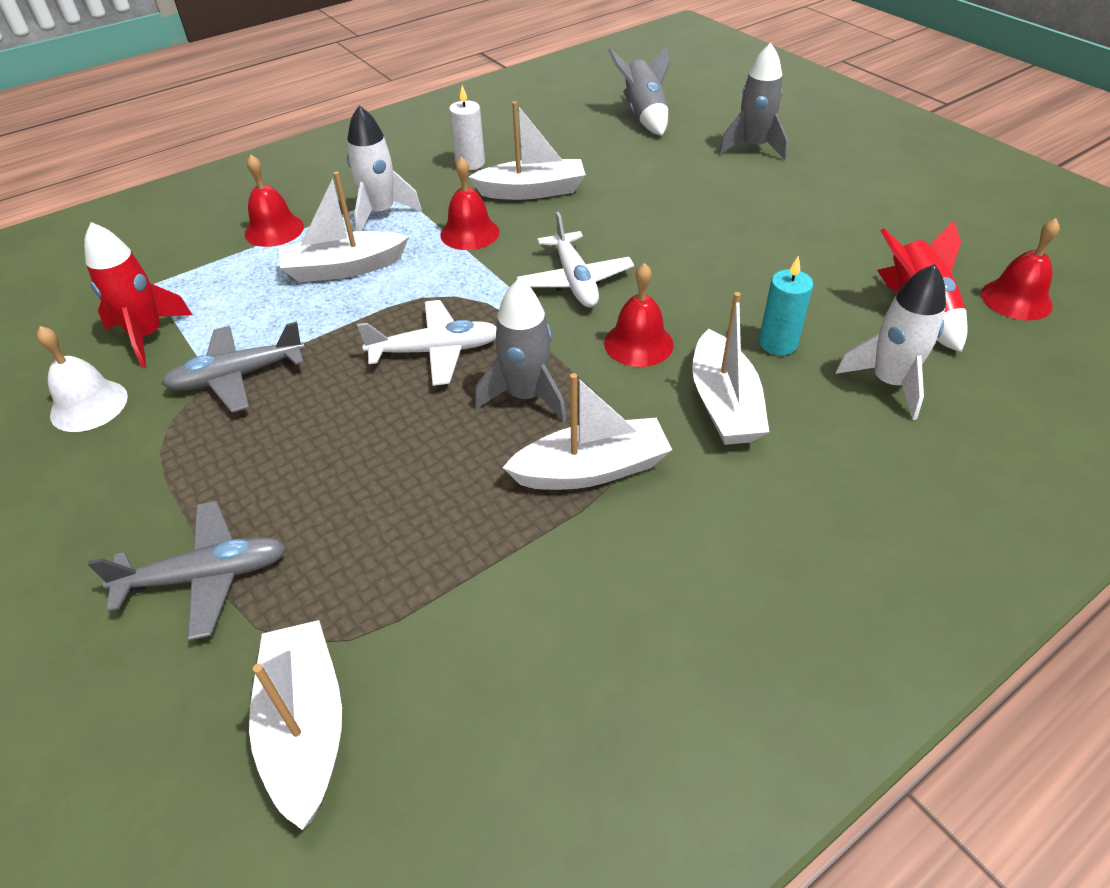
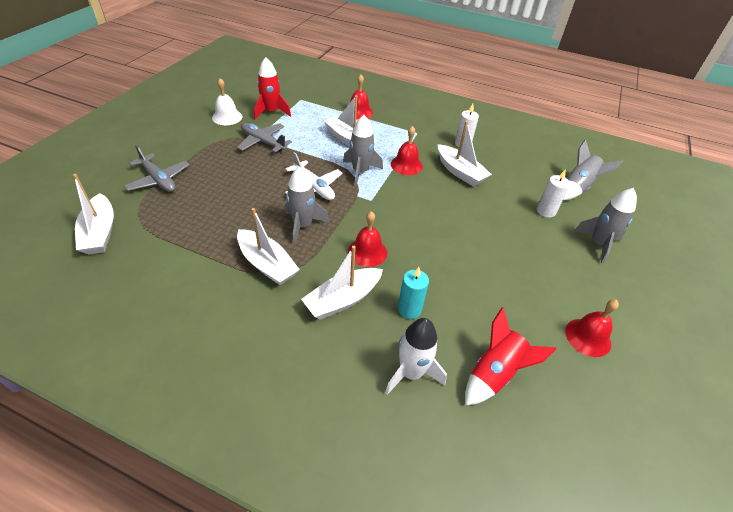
camera: 55 degrees right, 0 degrees up
(305, 728) = (100, 232): white boat -> white boat turned 120 degrees clockwise
(380, 213) = (397, 134): white rocket -> none
(443, 285) = (360, 172): none -> grey rocket
(575, 281) = (399, 212): white plane -> none
(669, 157) = (545, 211): none -> white candle
(1016, 299) = (559, 433): red bell -> red bell (588, 337)

